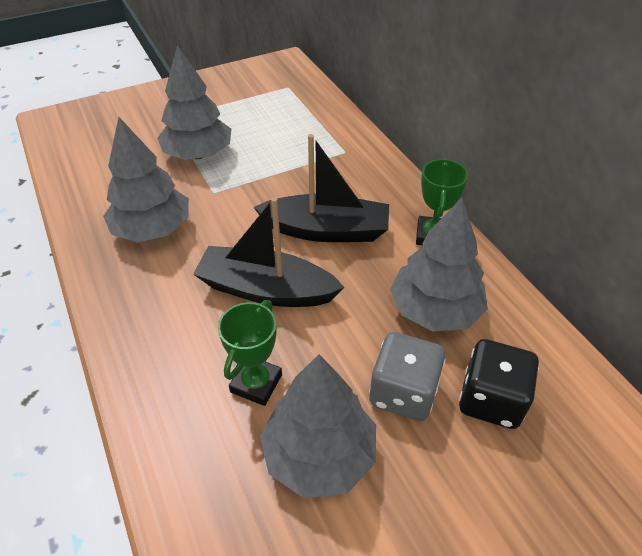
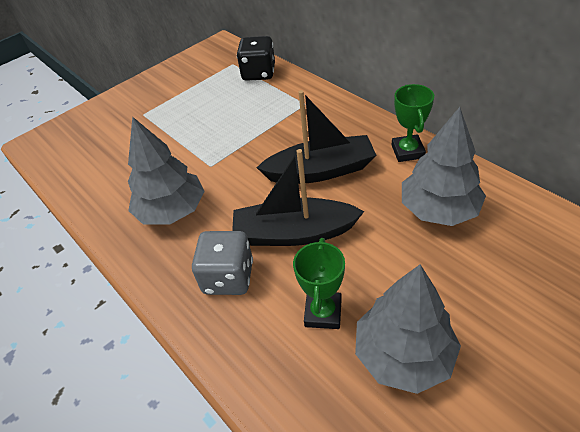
camera: 10 degrees left, 0 degrees up
(198, 154) = (182, 138): grey tree -> none
(403, 392) = (446, 283): grey dice -> grey dice (228, 277)
(491, 400) = (516, 267): black dice -> black dice (259, 73)

